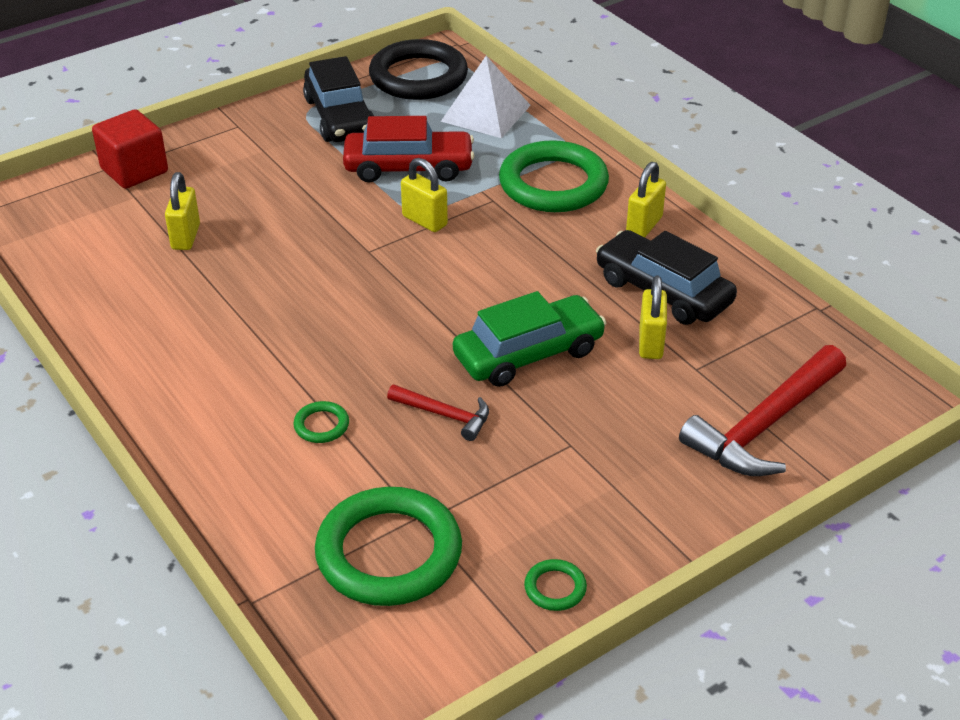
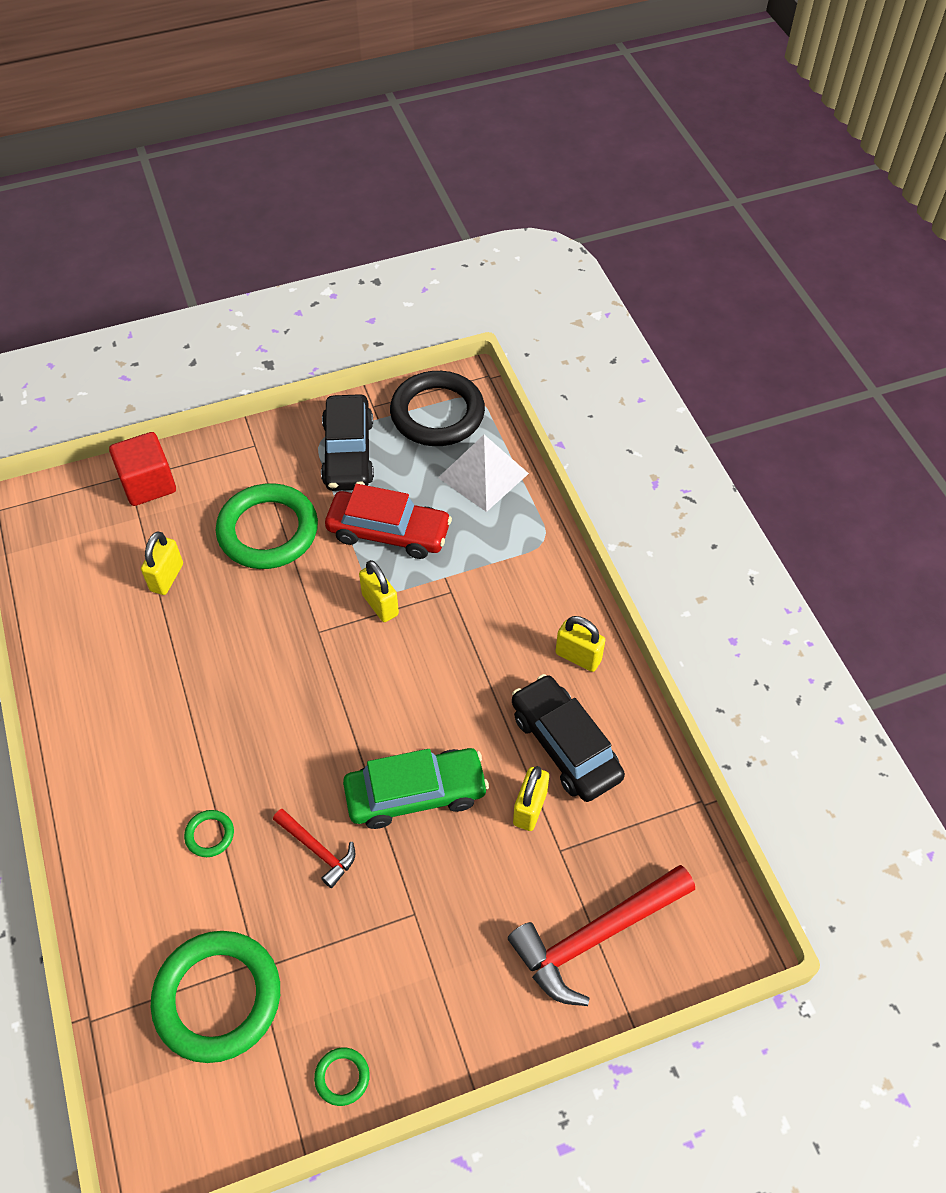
camera: 15 degrees right, 15 degrees up
(553, 184) = (513, 583): green ring -> green ring (268, 531)
(644, 225) = (578, 657): yellow padlock -> yellow padlock turned 75 degrees clockwise

